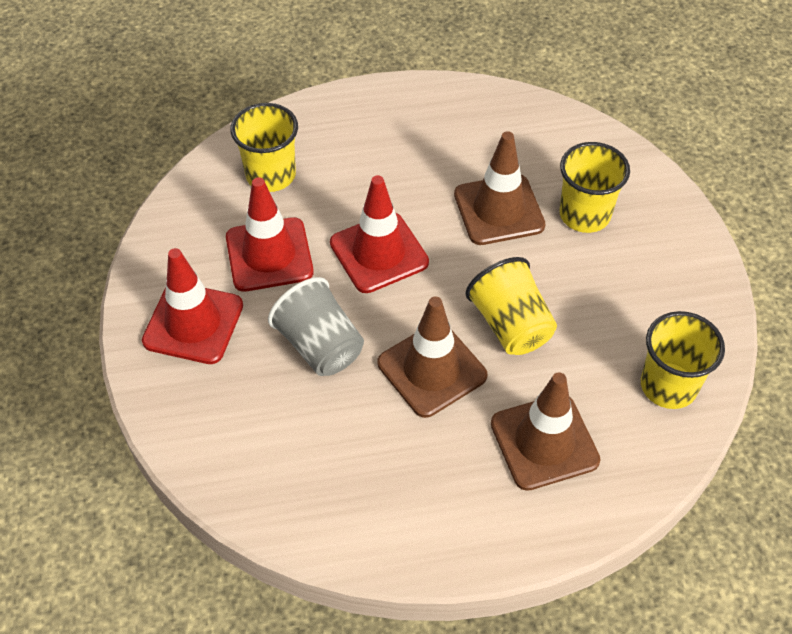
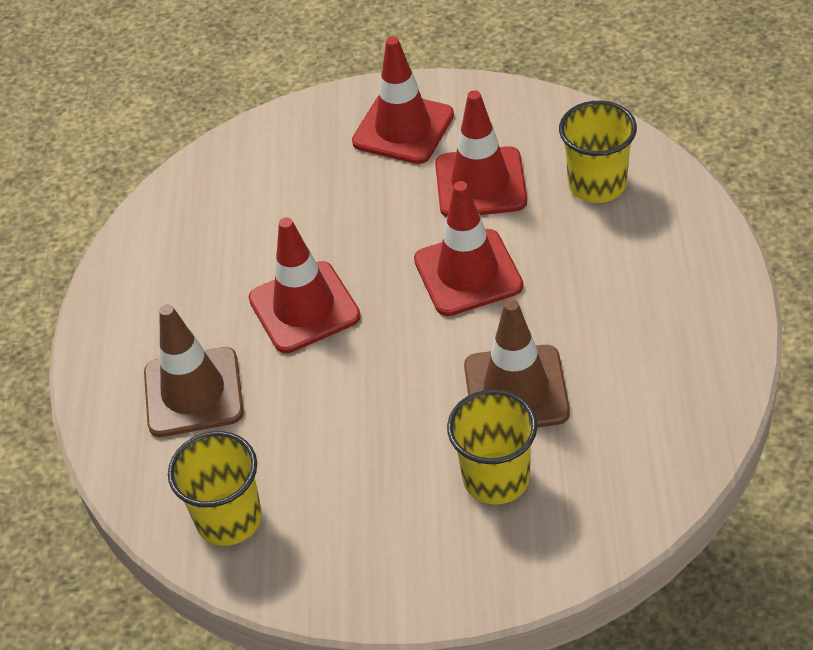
camera: 105 degrees right, 5 degrees down
(320, 346) = (354, 221): grey cup -> none
(432, 369) = (304, 308): brown traffic cone -> red traffic cone
(510, 325) = (344, 381): yellow cup -> none

